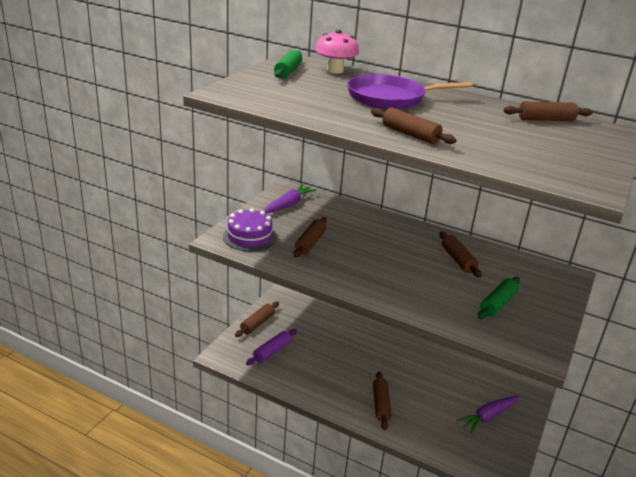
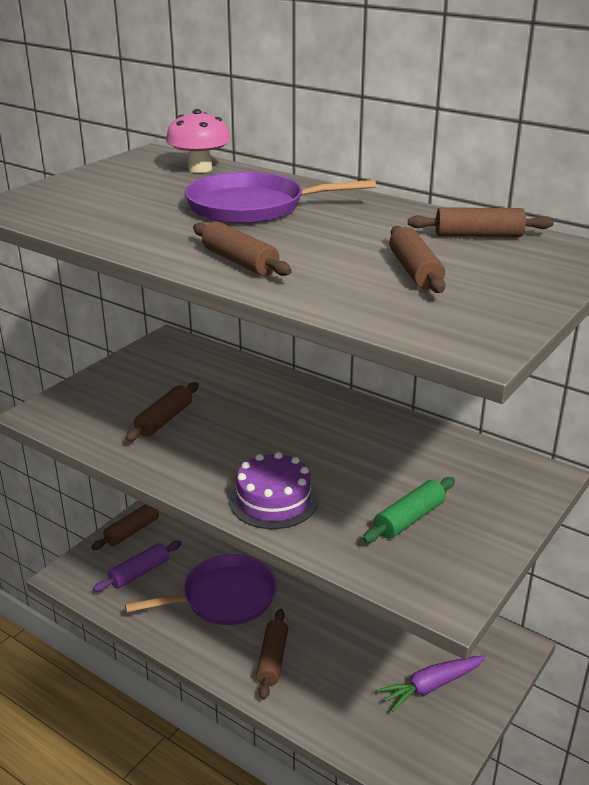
camera: 10 degrees right, 0 degrees up
(249, 237) = (81, 410): purple cake -> purple cake (273, 500)
(288, 71) = (128, 172): green rolling pin -> none
(288, 205) = (158, 363): purple carrot -> none
(335, 366) = (224, 597): none -> purple pan
(458, 260) = (376, 448): brown rolling pin -> brown rolling pin (415, 271)

